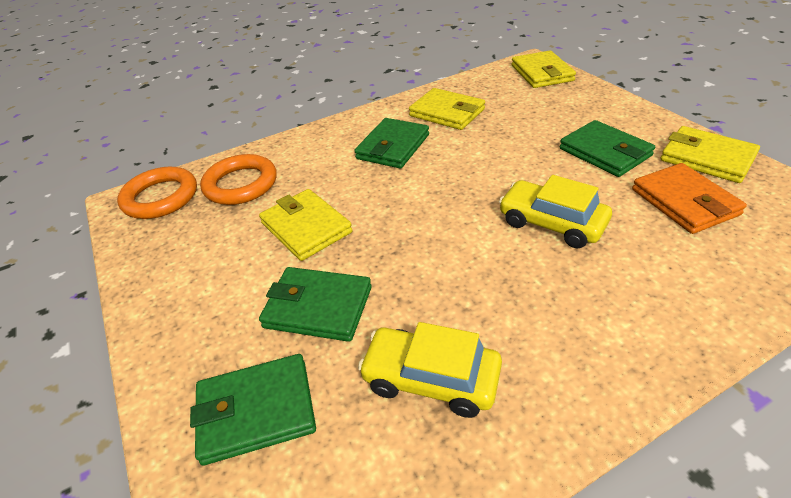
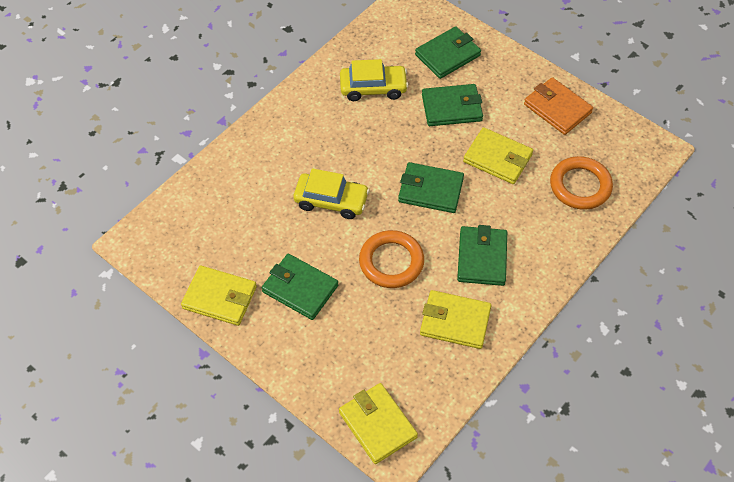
camera: 155 degrees right, 15 degrees up
(160, 197) = (631, 159): orange ring -> orange ring (391, 262)
(413, 210) = (430, 190): none -> green wallet
(684, 202) = (242, 241): orange wallet -> orange wallet (557, 108)

